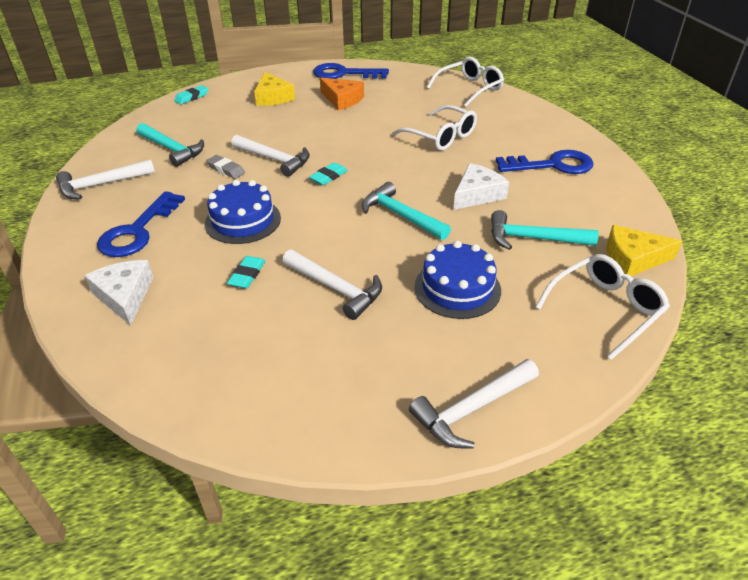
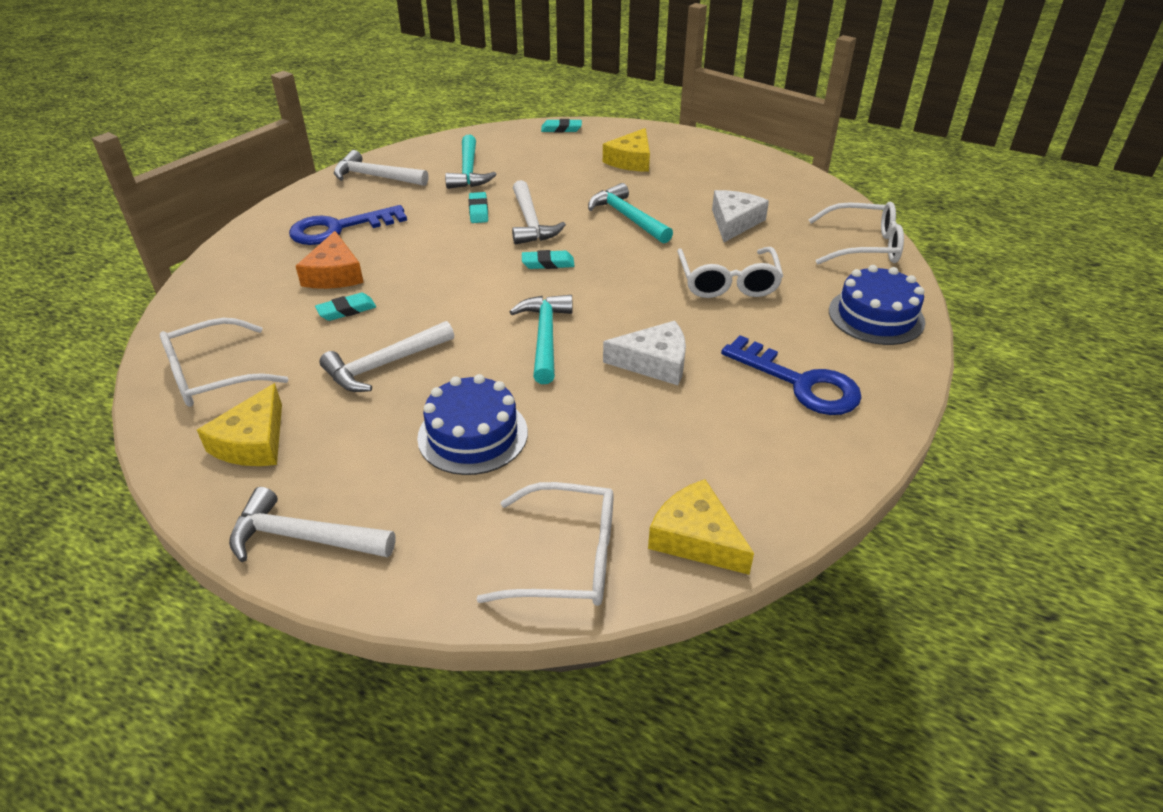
camera: 45 degrees right, 0 degrees up
(125, 296) = (255, 274): white cheese -> white cheese (734, 222)
(225, 375) = (213, 375): none -> white glasses
(226, 169) = (478, 211): grey eraser -> turquoise eraser
(243, 221) = (417, 263): blue cake -> blue cake (876, 316)
(336, 289) = (384, 365): white hammer -> white hammer turned 60 degrees clockwise
(337, 389) = (253, 442): none -> yellow cheese
(342, 100) = (693, 193): orange cheese -> orange cheese (334, 274)
(344, 74) = (745, 165): blue key -> none
(533, 239) = (627, 441): turquoise hammer -> turquoise hammer (627, 217)

